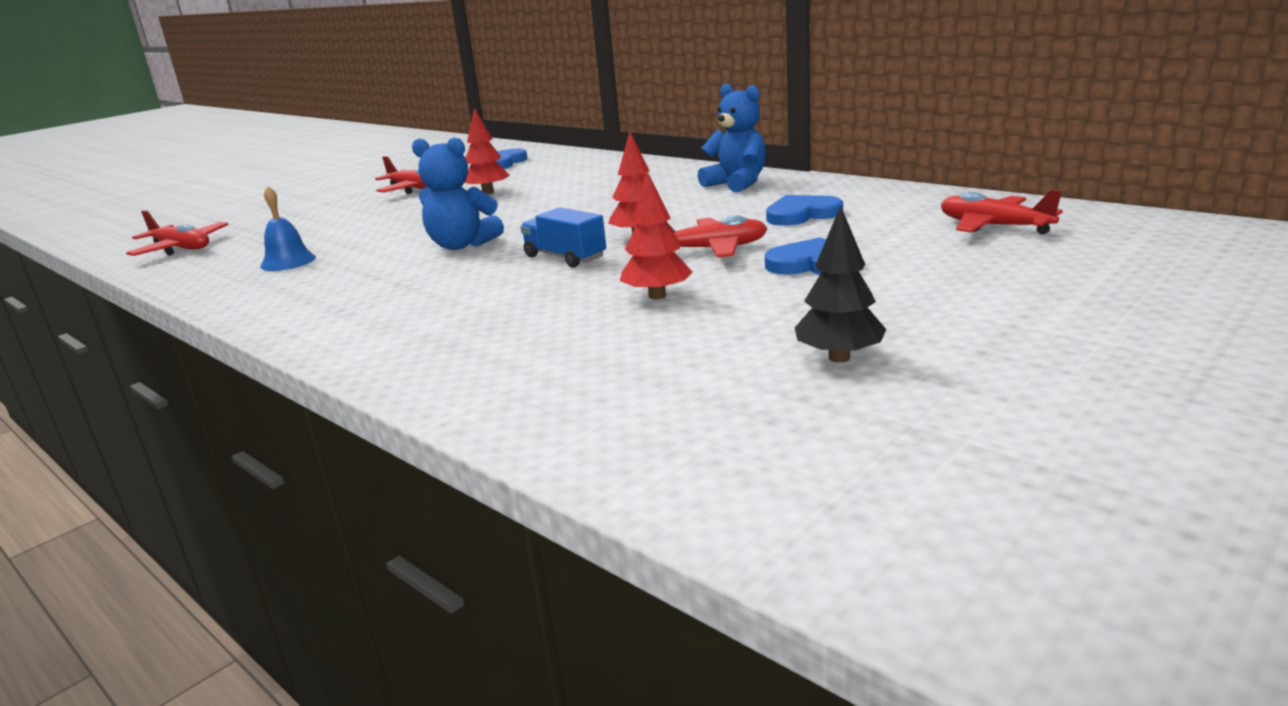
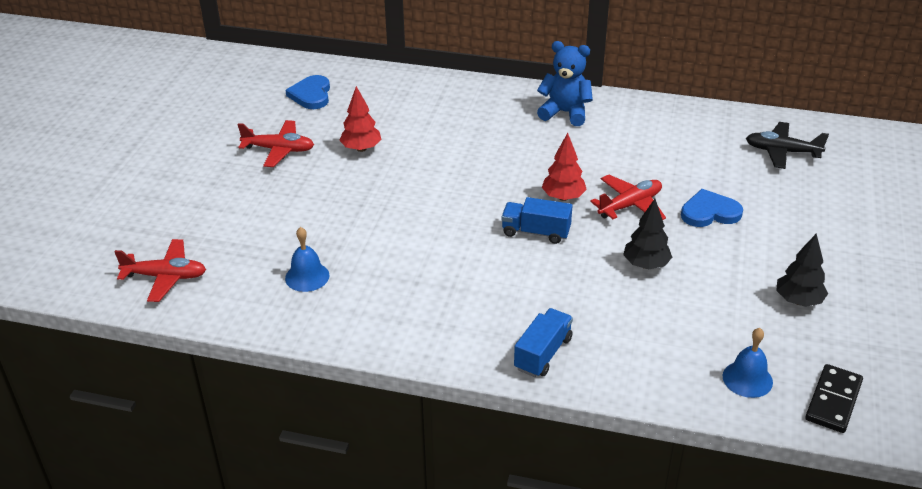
camera: 30 degrees left, 15 degrees up
(405, 350) = (543, 354): none -> blue truck
(462, 245) = (434, 230): blue teddy bear -> none
(637, 424) = (747, 379): none -> blue bell
(657, 296) = (646, 265): red tree -> black tree
(749, 481) = (833, 401): none -> black domino
(802, 214) = (651, 152): blue heart -> none
(993, 226) = (782, 152): red plane -> black plane

